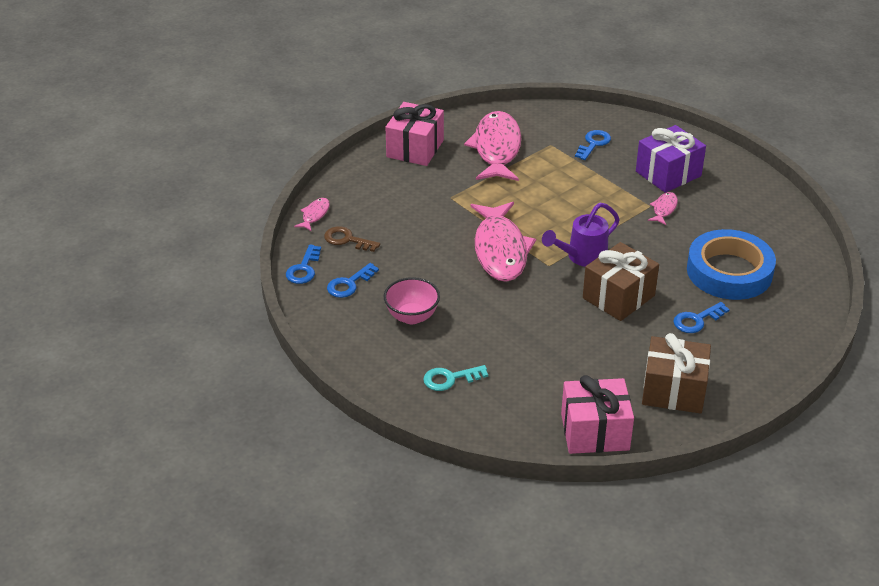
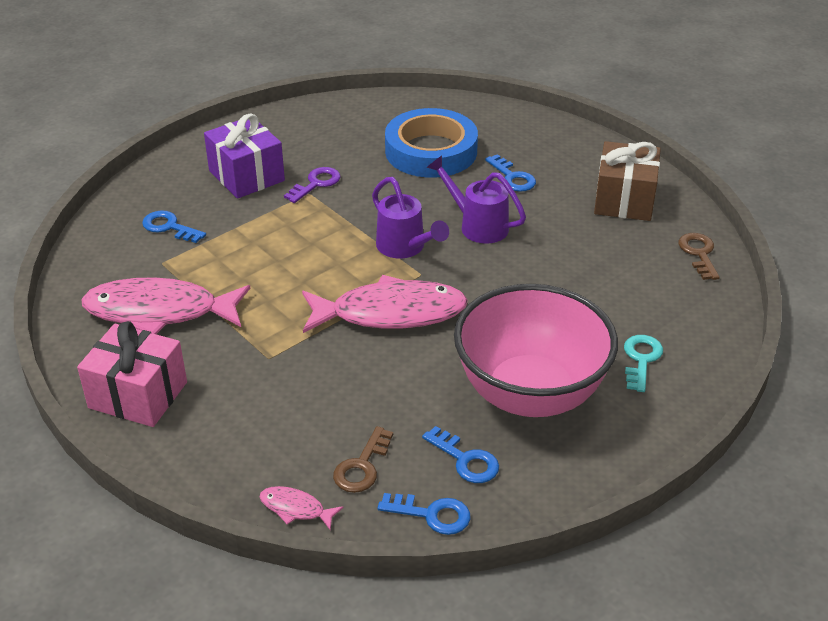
camera: 90 degrees left, 0 degrees up
(412, 316) = (530, 394): pink bowl -> pink bowl, size x2.09
(450, 379) = (641, 359): turquoise key -> turquoise key turned 150 degrees counterclockwise
(595, 432) = (699, 254): pink gift -> brown key
(618, 297) = (478, 225): brown gift -> purple watering can
(664, 209) = (316, 184): pink fish -> purple key

